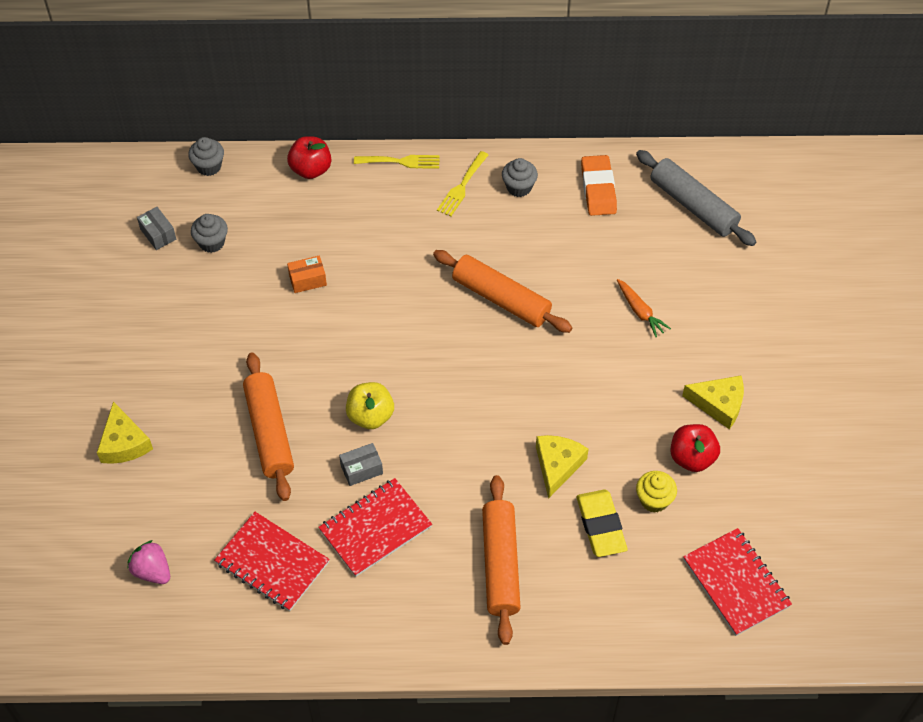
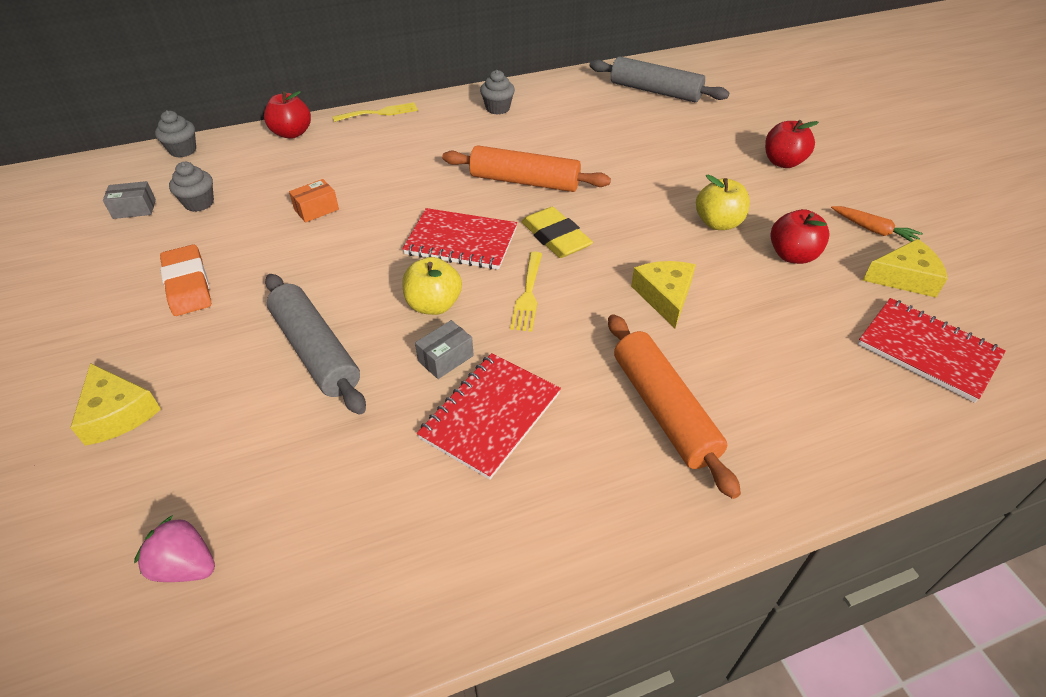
camera: 20 degrees left, 10 degrees down
(158, 234) = (134, 209): grey box -> grey box turned 45 degrees counterclockwise
(269, 432) = (315, 351): orange rolling pin -> grey rolling pin
(272, 563) = (367, 498): red notebook -> red notebook (461, 241)
(462, 187) = (445, 117): yellow fork -> yellow fork (528, 295)
(598, 188) = (568, 96): orange eraser -> orange eraser (187, 284)
(601, 525) = (748, 338): yellow eraser -> yellow eraser (555, 237)
(640, 311) = (660, 163): orange carrot -> orange carrot (873, 230)
(649, 402) = (718, 223): none -> yellow apple
(654, 500) = (784, 300): yellow cupcake -> none
(719, 404) = (782, 209): yellow cheese -> yellow cheese (904, 278)
(759, 346) = (783, 162): none -> red apple

